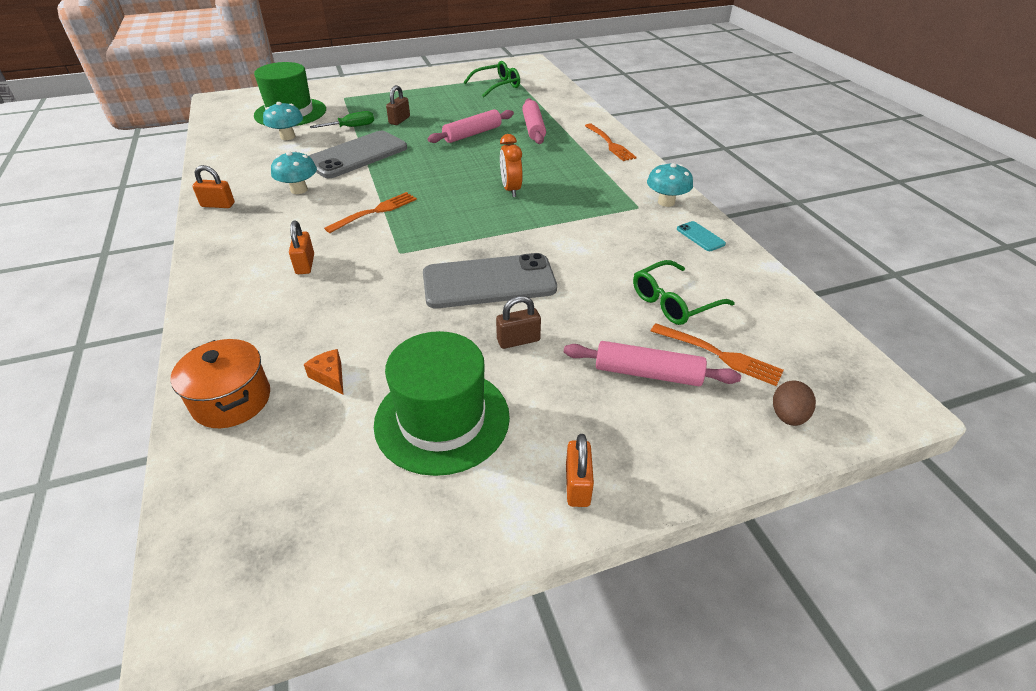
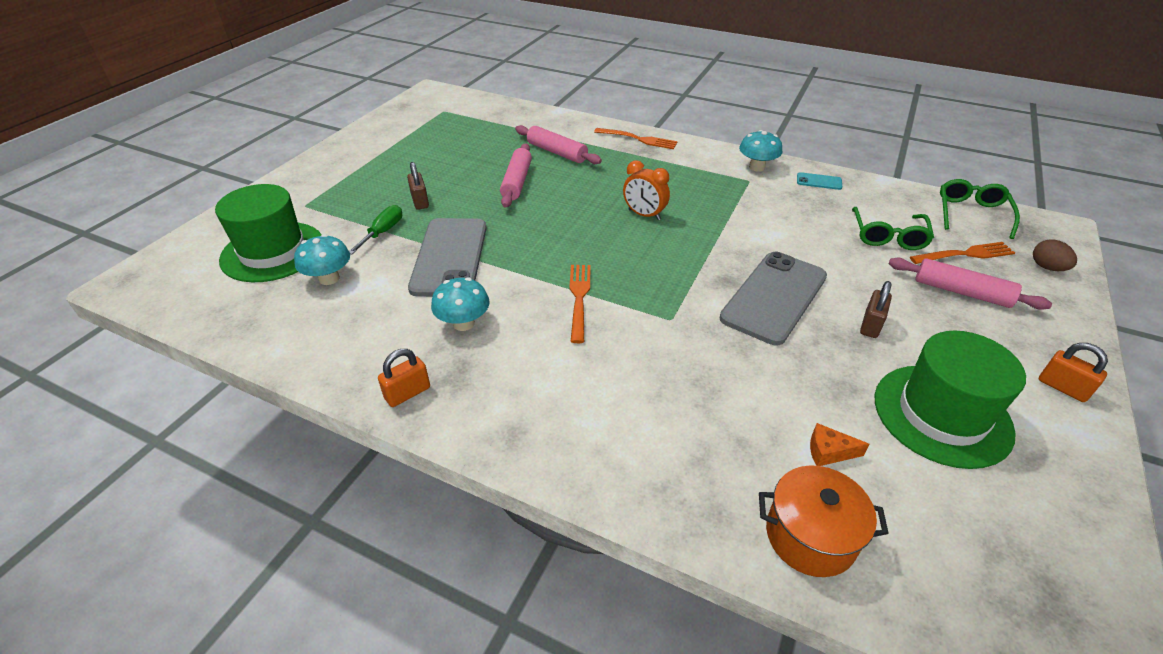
camera: 45 degrees left, 0 degrees up
(305, 264) = (620, 384): orange padlock -> none
(497, 86) = (447, 126): green glasses -> green glasses (971, 214)
(648, 373) = (961, 292): pink rolling pin -> pink rolling pin turned 60 degrees clockwise

